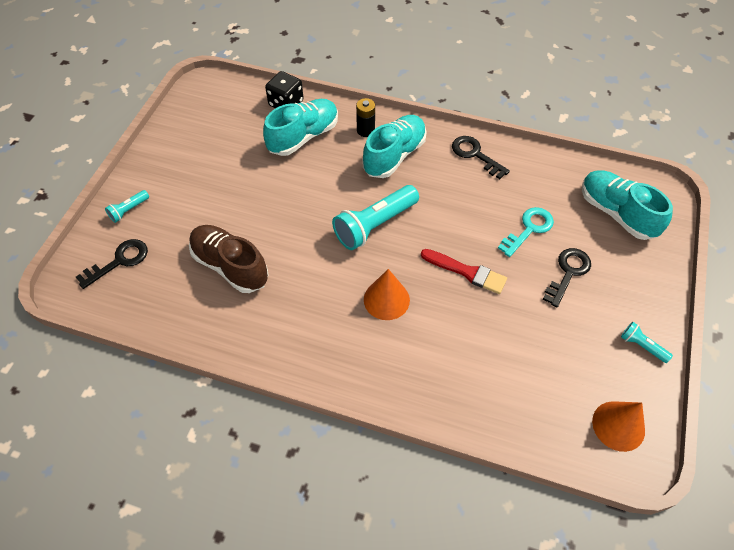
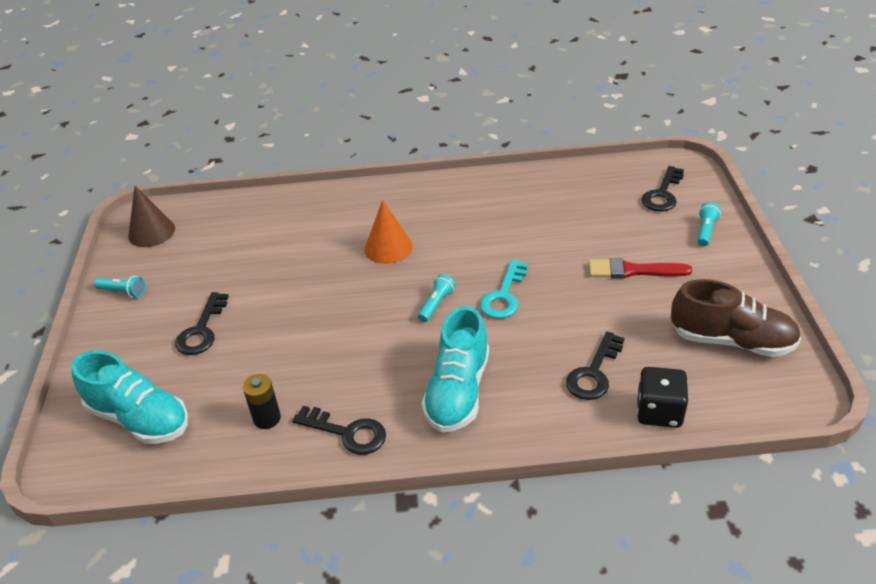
camera: 160 degrees right, 15 degrees down
(230, 266) = (557, 223): brown shoe -> brown shoe (731, 340)
(303, 137) = (594, 373): turquoise shoe -> black key
(365, 130) = (518, 412): black battery -> black battery (267, 418)
(374, 225) = (436, 304): turquoise flashlight -> turquoise flashlight, size x0.48
(466, 272) = (315, 295): red brush -> red brush (633, 270)
(529, 229) = (253, 360): turquoise key -> turquoise key (504, 296)
(618, 426) = (151, 232): orange cone -> brown cone

